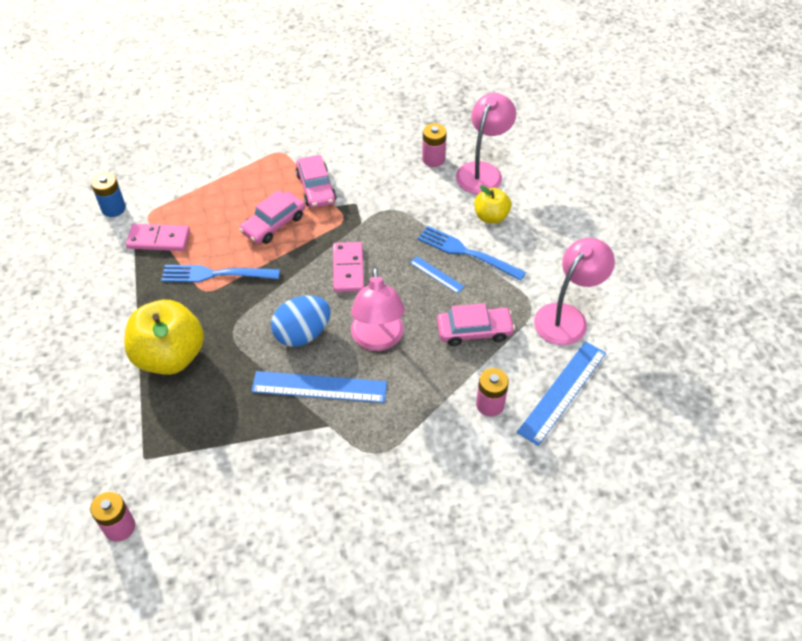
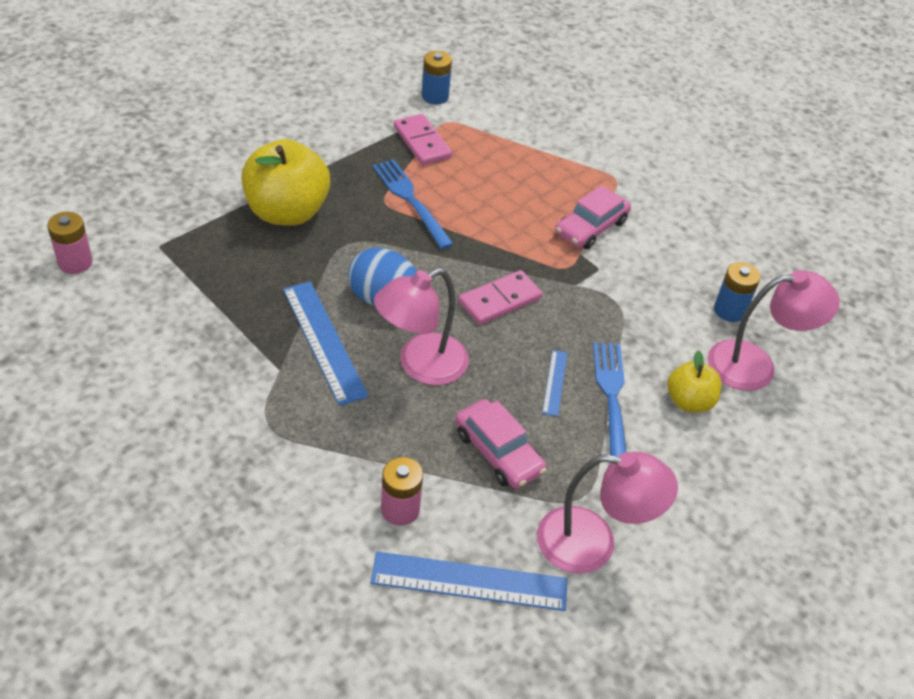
camera: 55 degrees right, 5 degrees down
(273, 224) = (512, 215): pink car -> none
(433, 159) = (729, 310): pink battery -> blue battery

